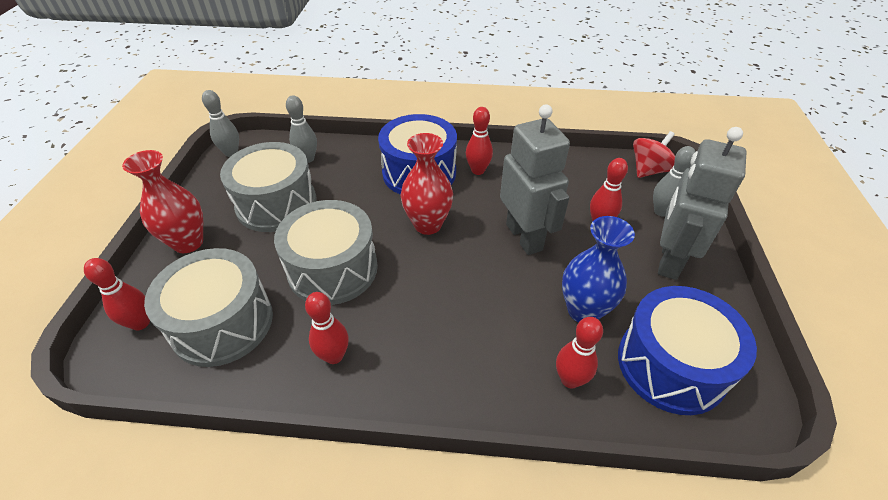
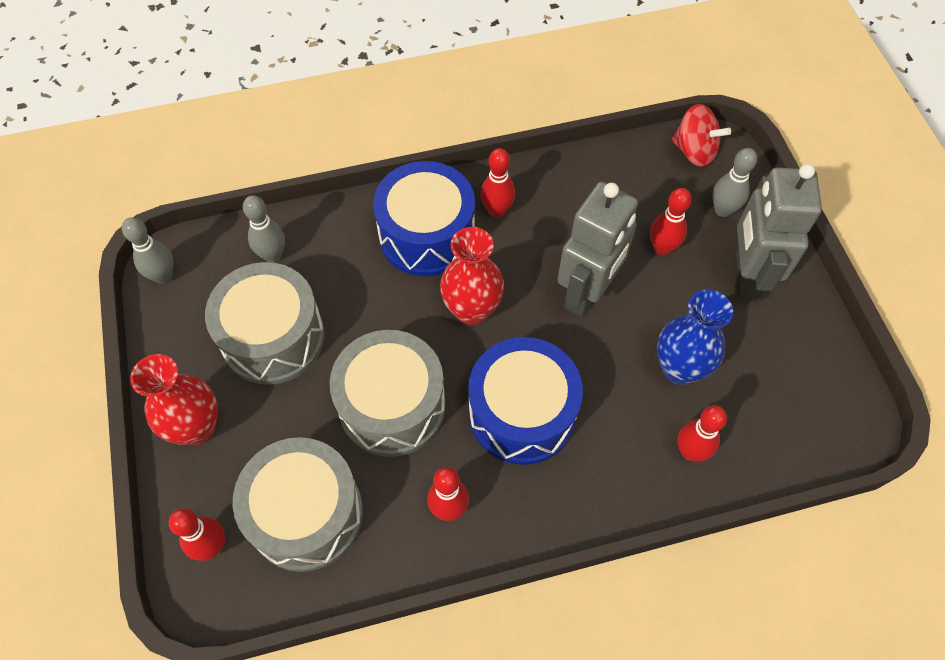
camera: 20 degrees left, 15 degrees up
(524, 237) = (587, 293): grey robot -> grey robot turned 75 degrees clockwise
(649, 170) = (694, 151): red spinning top -> red spinning top turned 90 degrees clockwise
(671, 365) = (778, 402): blue drum -> blue drum (522, 413)

